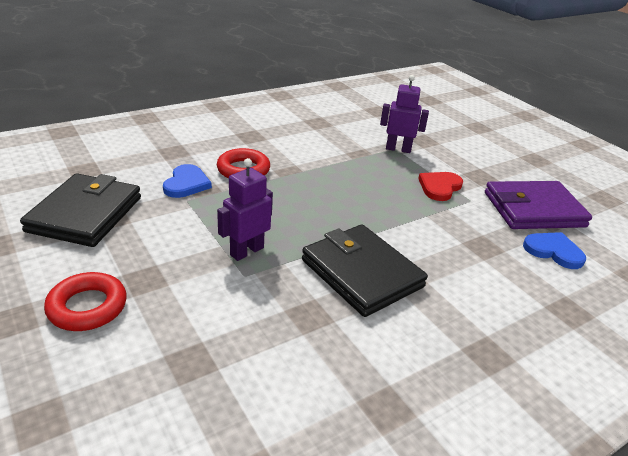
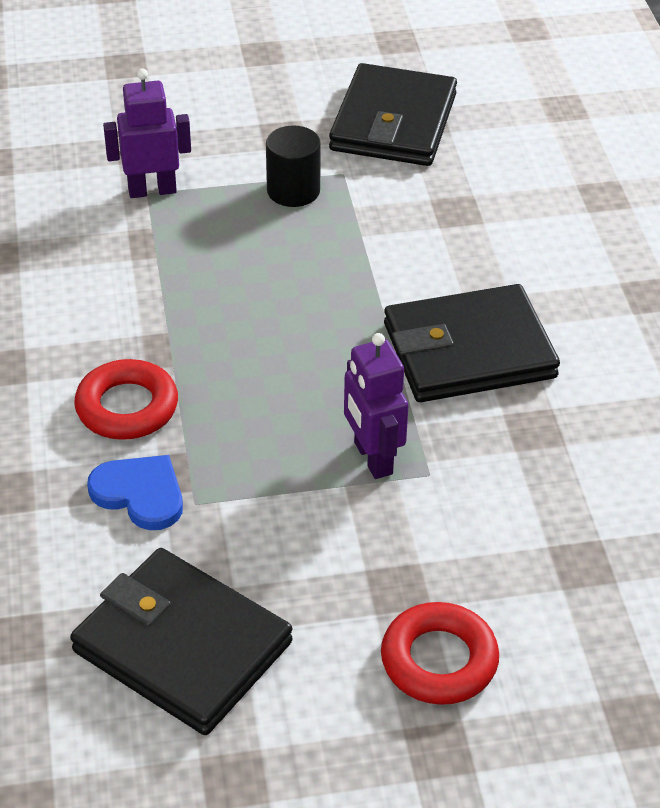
camera: 65 degrees left, 10 degrees up
(398, 149) = (152, 190): purple robot -> purple robot turned 45 degrees clockwise
(439, 187) = (293, 191): red heart -> black cylinder
(533, 210) = (393, 122): purple wallet -> black wallet
(553, 251) = (491, 151): blue heart -> none

